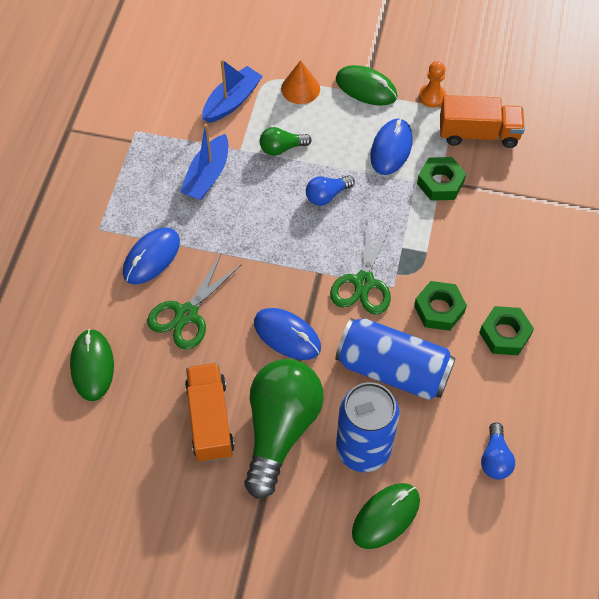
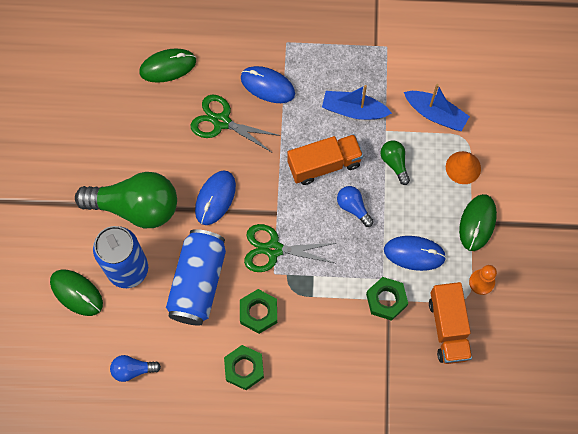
camera: 80 degrees right, 10 degrees up
(210, 420) = (136, 156): orange truck -> orange truck (324, 164)

